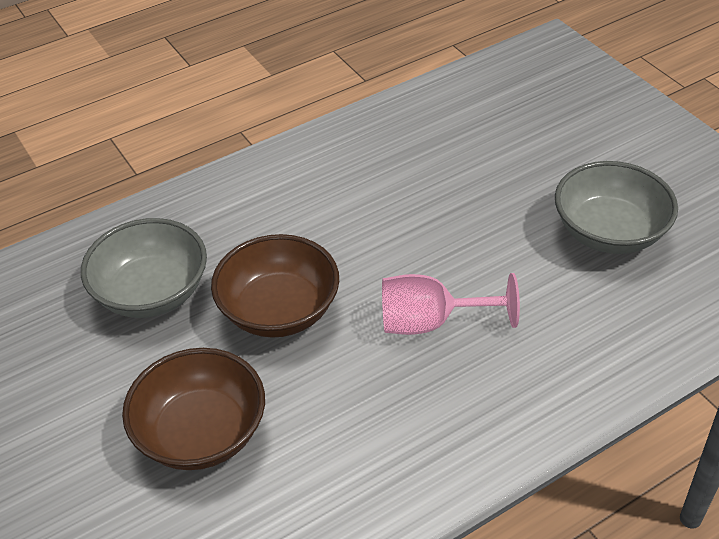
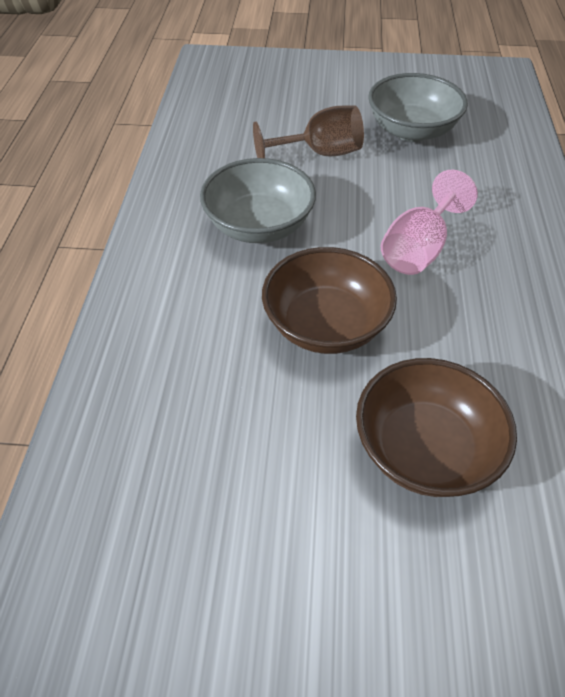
camera: 55 degrees left, 5 degrees up
(152, 292) = (217, 401): grey bowl -> grey bowl (259, 226)
(494, 191) = (320, 153): none -> brown goblet

